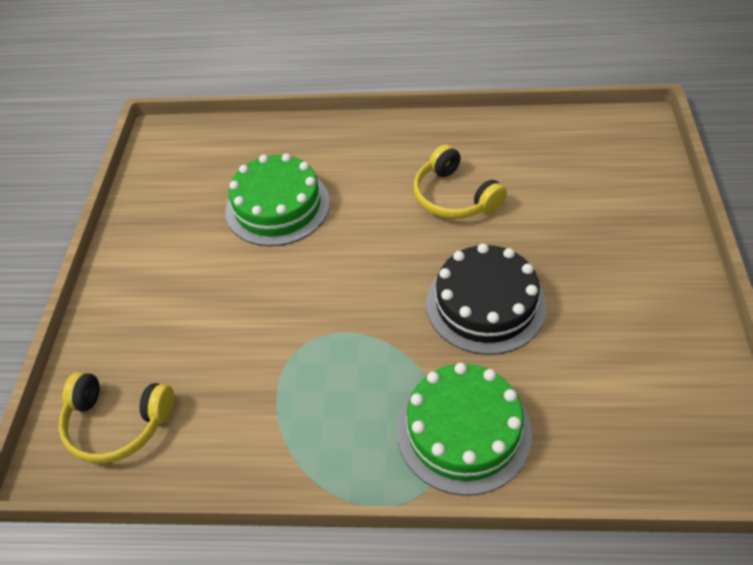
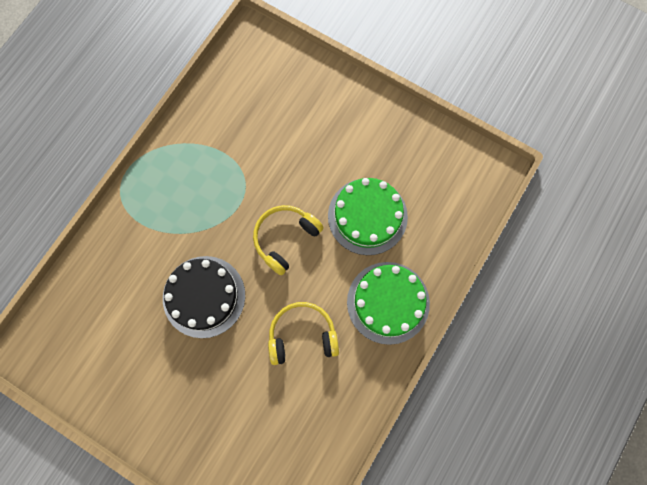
camera: 115 degrees right, 25 degrees up
(117, 424) = (256, 69): yellow headphones -> yellow headphones (285, 238)
(463, 431) = (136, 232): green cake -> green cake (388, 302)

